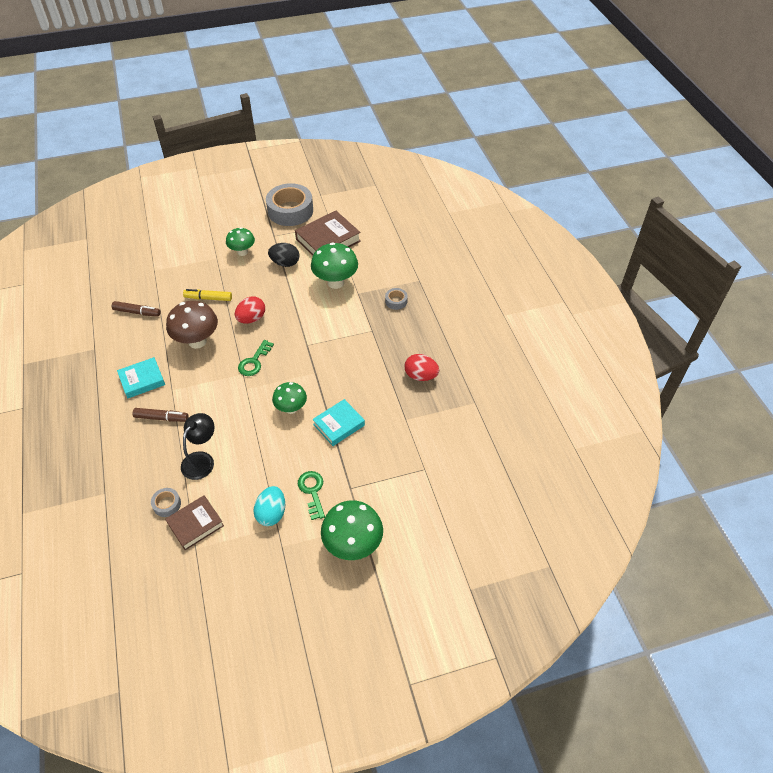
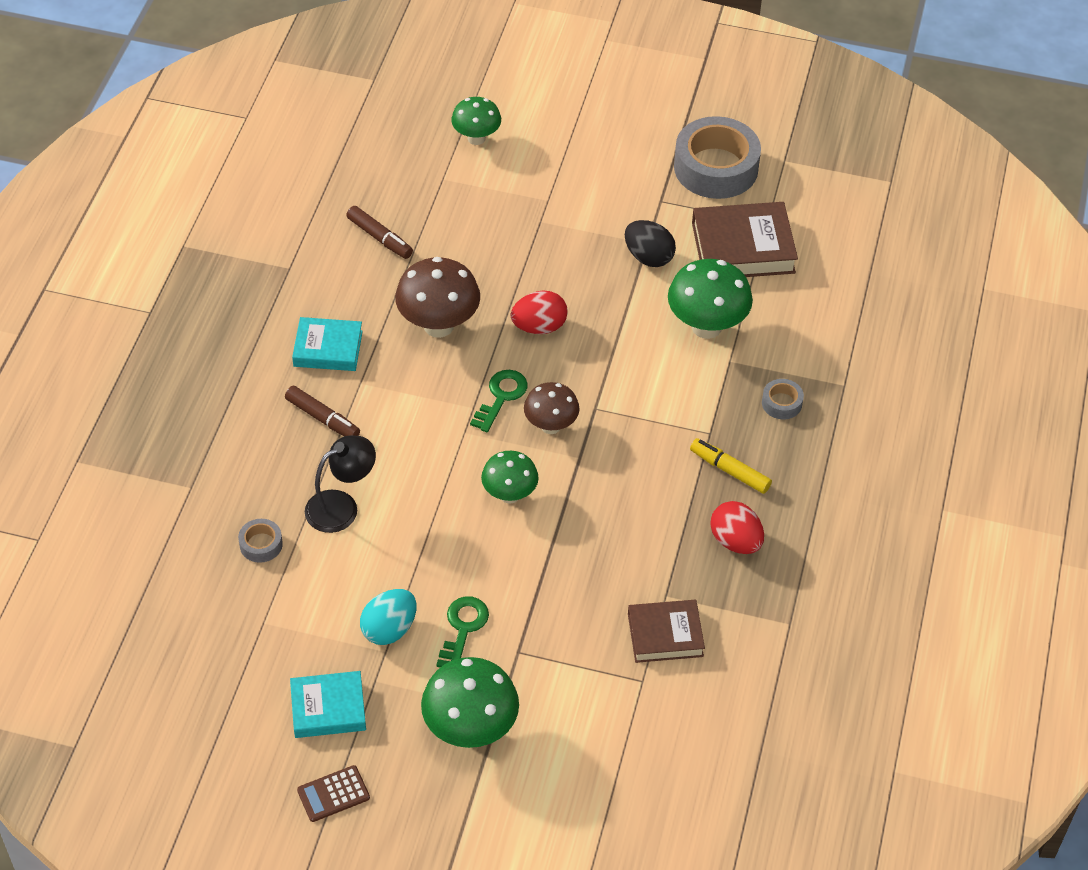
camera: 30 degrees right, 0 degrees up
(195, 524) = (282, 591): brown book -> brown book (665, 635)
(208, 298) = (495, 263): yellow marker -> yellow marker (729, 471)
(242, 252) = (593, 208): green mushroom -> green mushroom (476, 138)
(254, 361) = (501, 397): green key -> green key turned 150 degrees clockwise
(290, 364) = (551, 426): none -> brown mushroom
(299, 627) = (333, 794): none -> brown calculator
(339, 425) = (562, 553): turquoise book -> turquoise book (328, 708)

